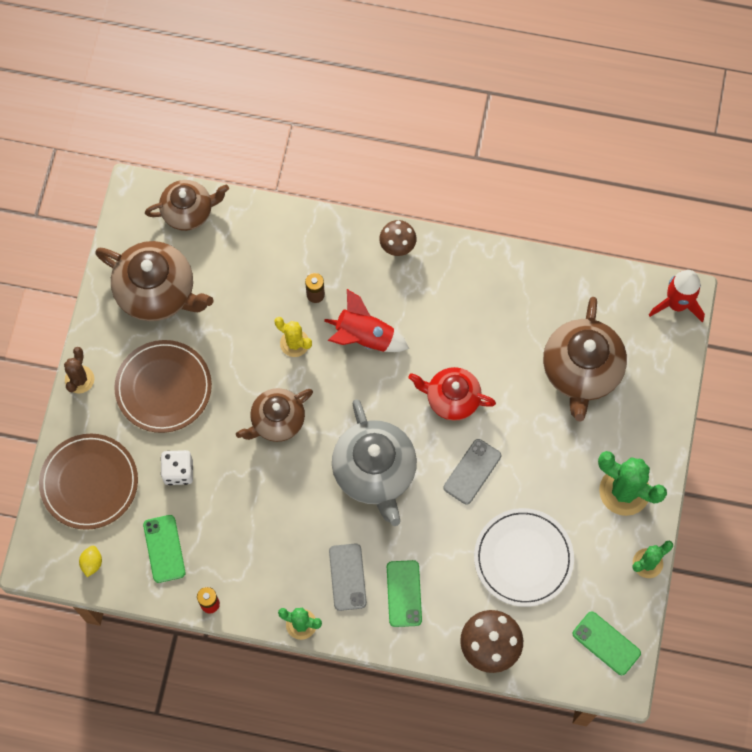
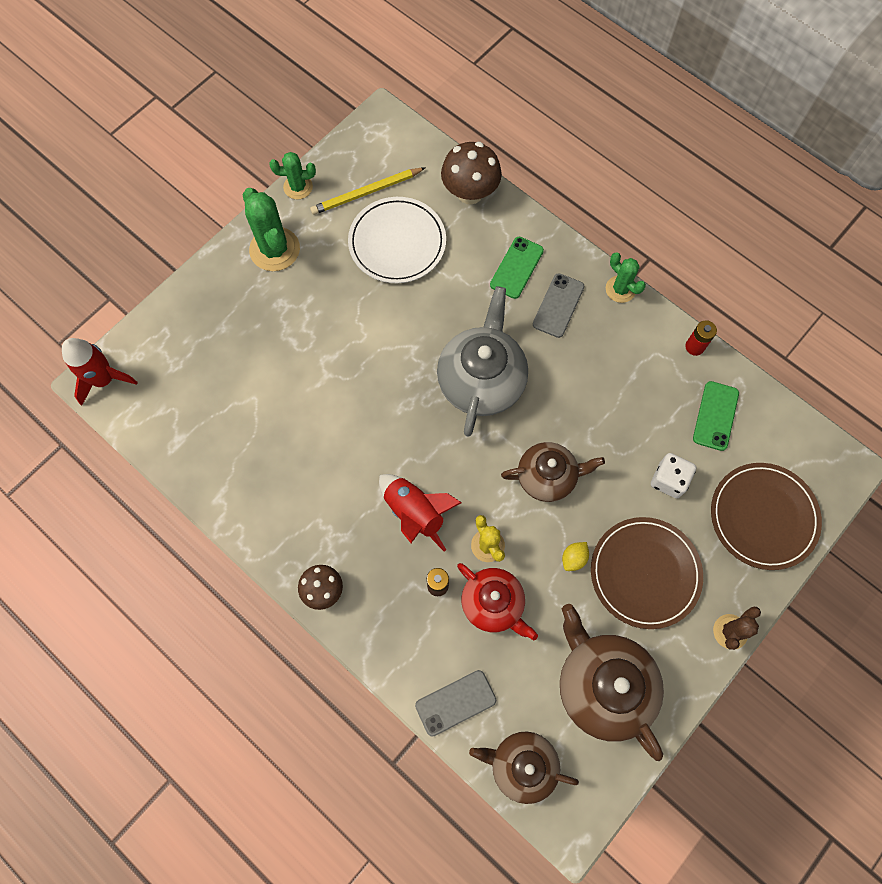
camera: 150 degrees left, 0 degrees up
(92, 563) = (791, 439): yellow lemon -> yellow lemon (573, 558)
(451, 398) = (369, 407): red teapot -> red teapot (493, 604)
(472, 471) = (393, 334): grey phone -> grey phone (455, 702)
(581, 371) = (235, 368): brown teapot -> none
(583, 592) = (366, 193): none -> yellow pencil
(606, 643) = (374, 149): green phone -> none

